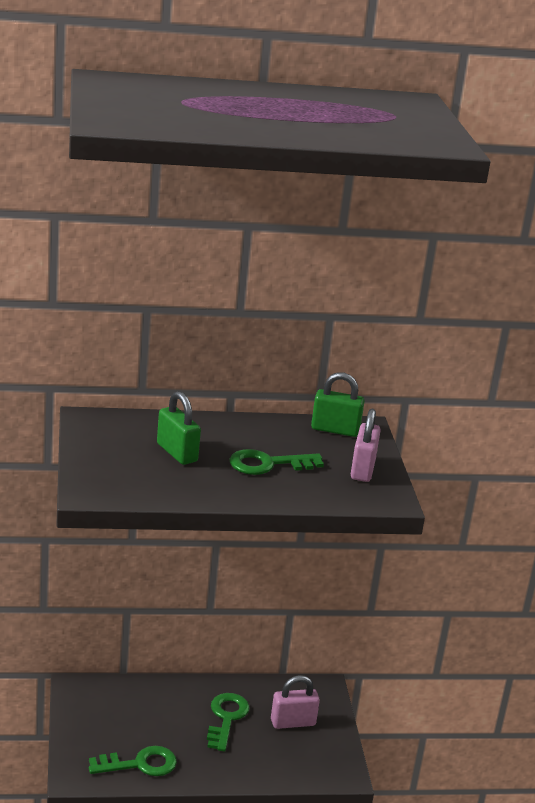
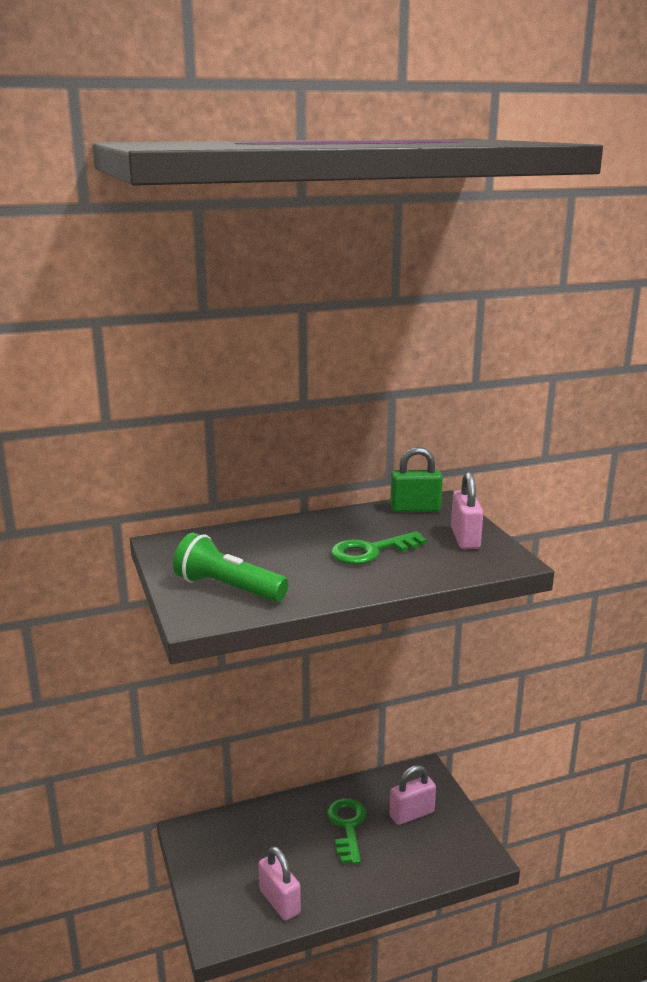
camera: 10 degrees left, 5 degrees down
(125, 473) = (228, 588): none -> green flashlight
(139, 764) = (279, 901): green key -> pink padlock
(177, 453) = (273, 558): green padlock -> none

